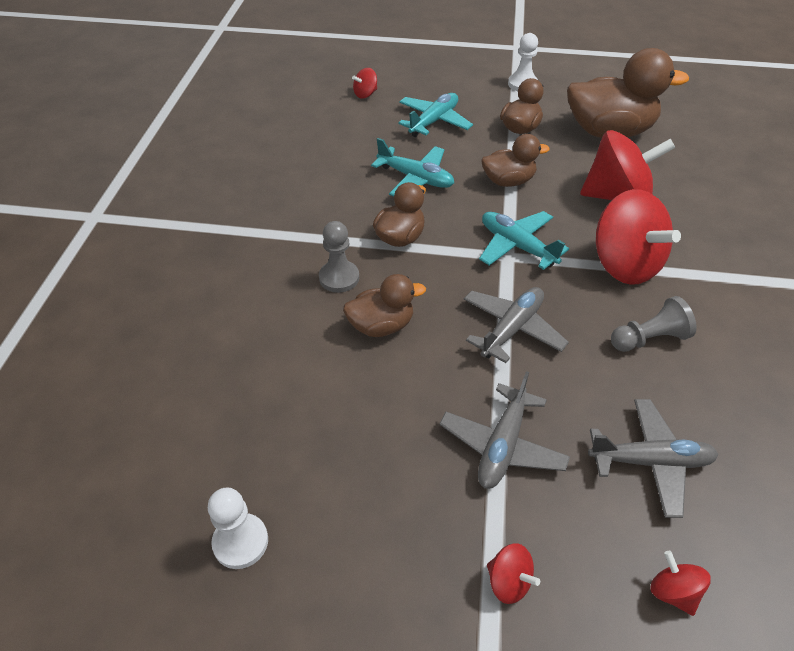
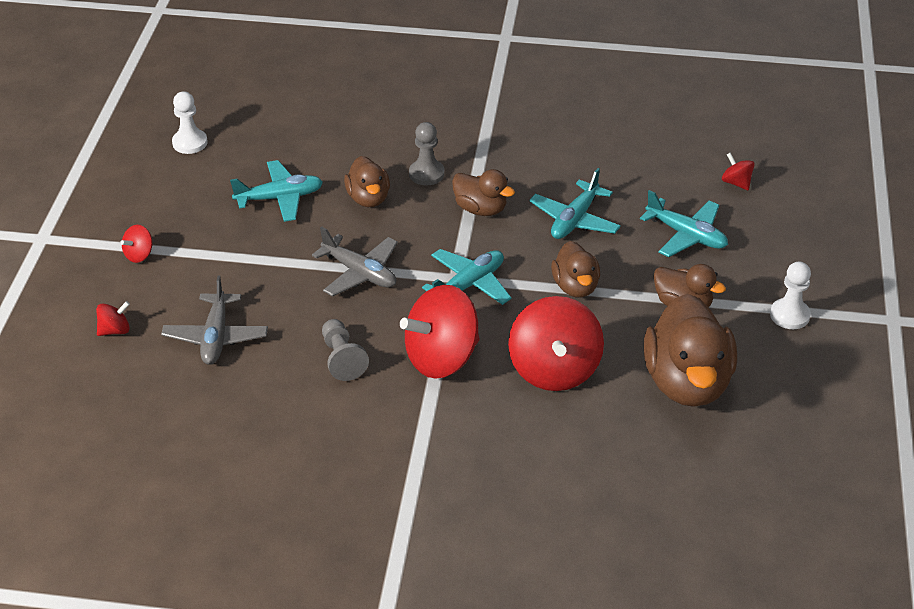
camera: 90 degrees right, 5 degrees down
(379, 413) = (280, 198): none -> turquoise plane
(502, 445) = (242, 259): grey plane -> none

